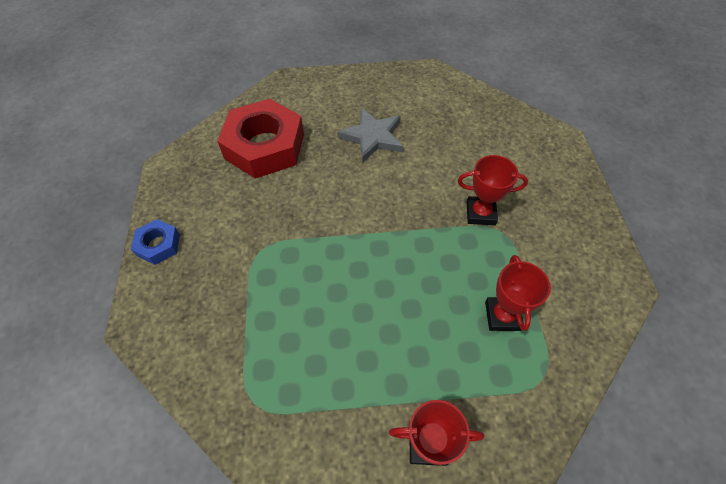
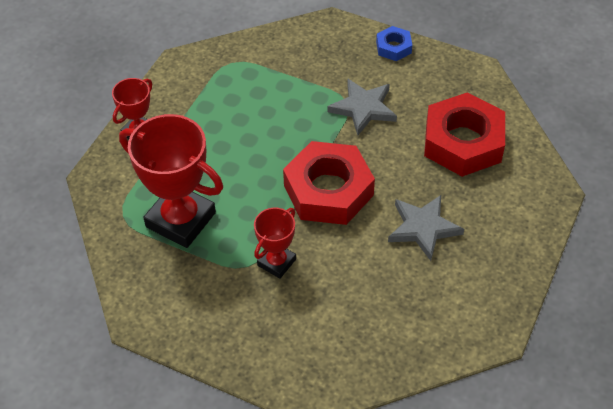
camera: 120 degrees right, 5 degrees down
(262, 232) = (363, 108): none -> grey star
(379, 213) = (328, 190): none -> red nut
(502, 316) = (180, 220): red trophy -> red trophy, size x1.86

